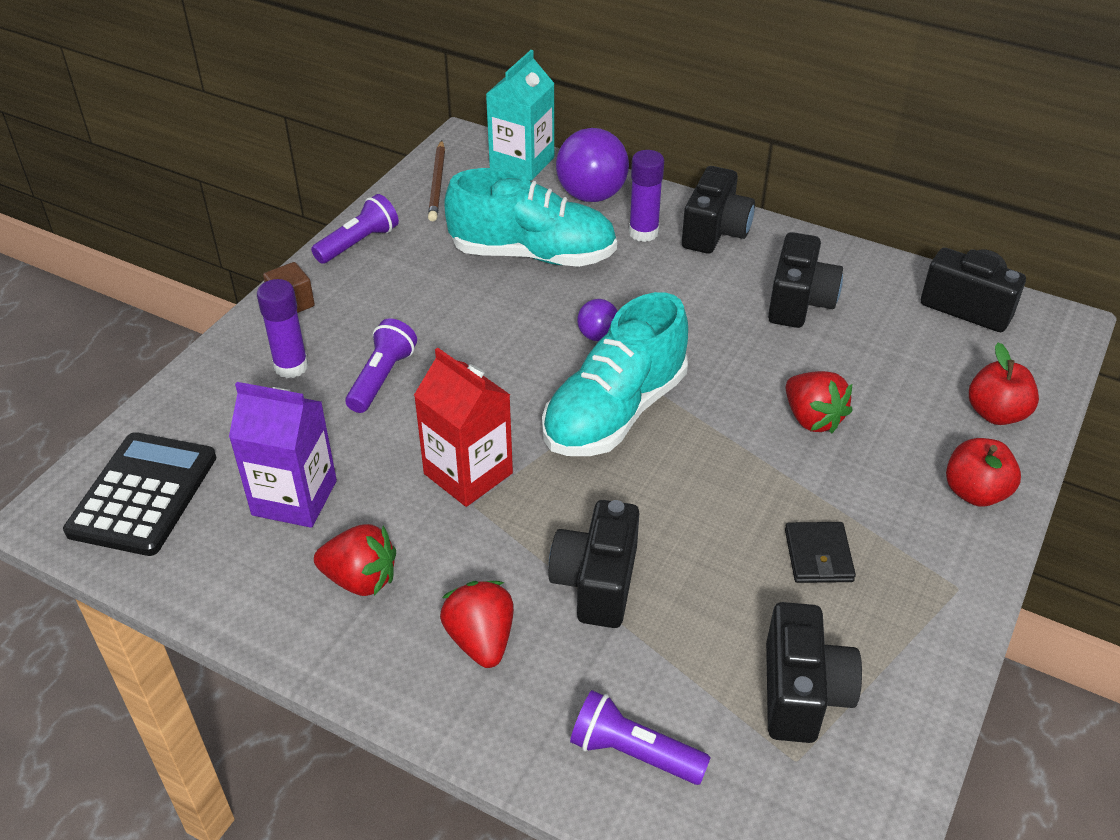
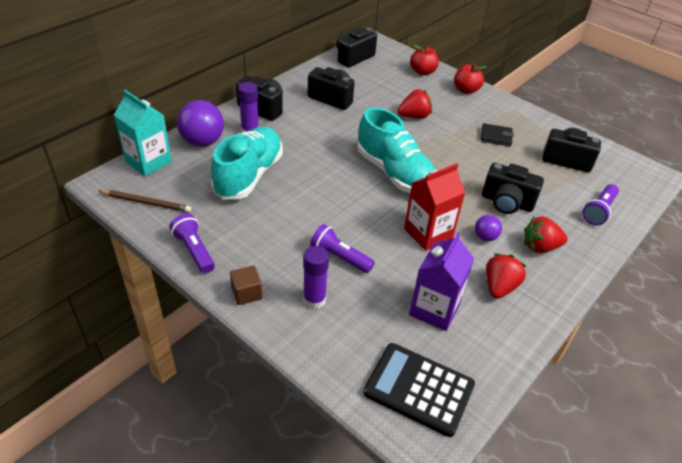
camera: 80 degrees left, 0 degrees up
(598, 336) = (333, 166): purple ball -> purple ball (485, 237)

